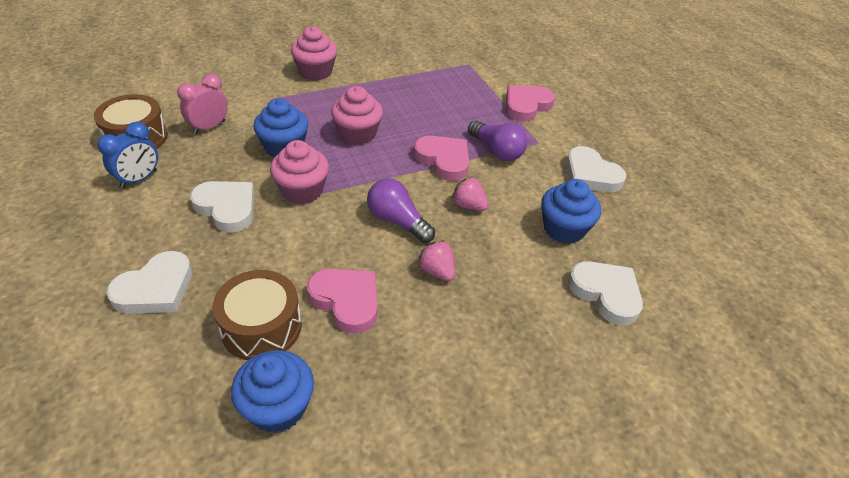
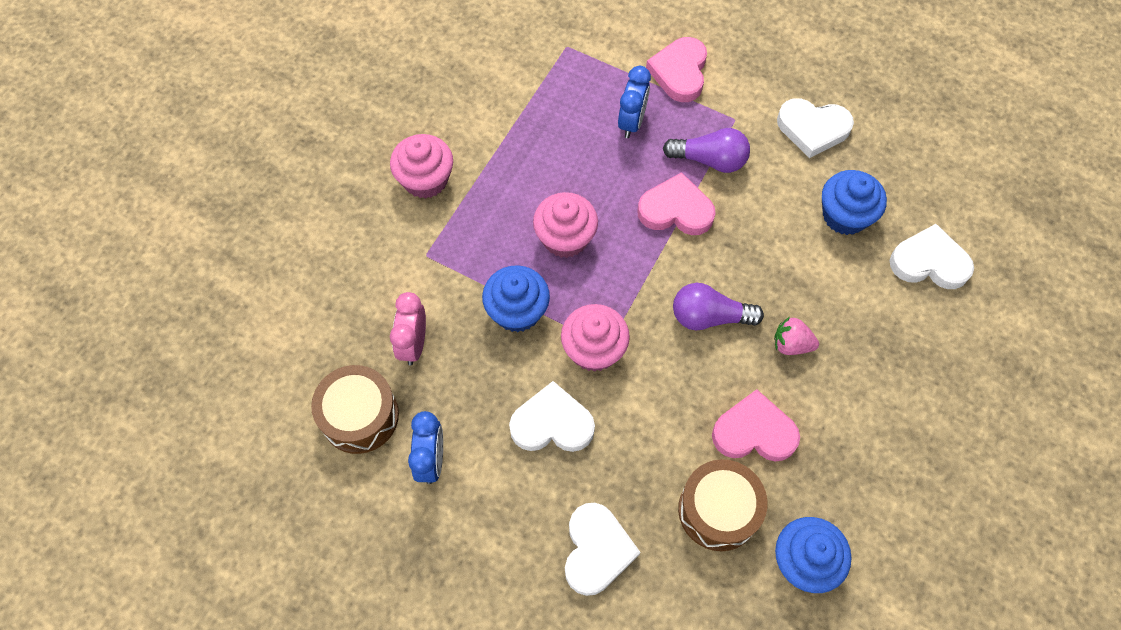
camera: 35 degrees left, 20 degrees up
(467, 110) = (631, 122): none -> blue clock
(468, 205) = (748, 250): pink strawberry -> none

